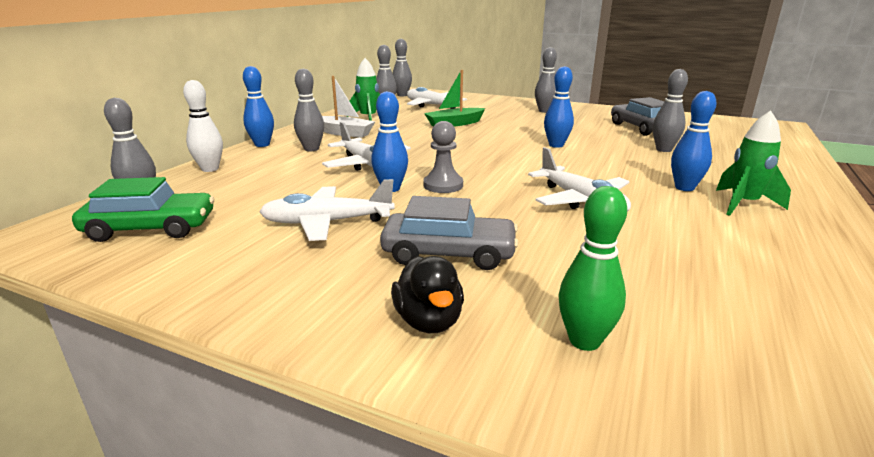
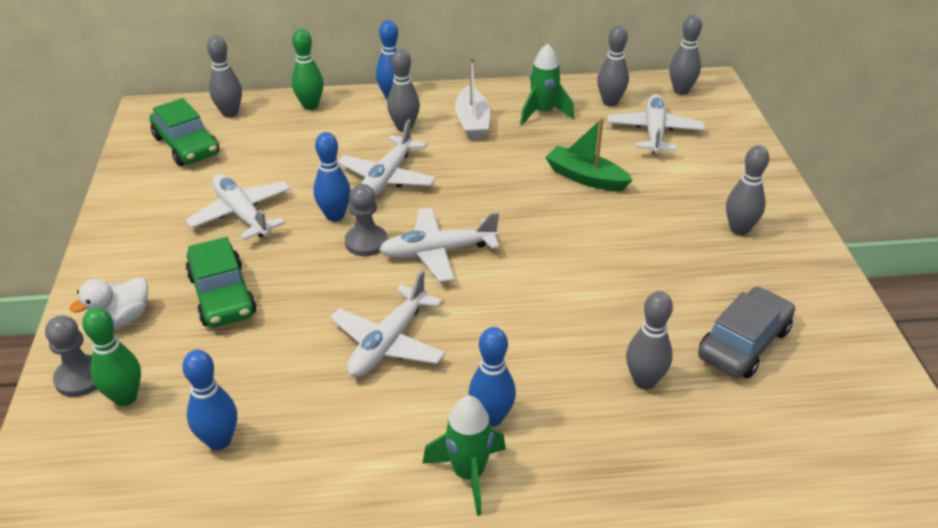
camera: 60 degrees right, 15 degrees up
(210, 169) = (310, 106): white bowling pin -> green bowling pin
(429, 321) = (121, 319): black duck -> white duck
(449, 253) = (222, 295): grey car -> green car
(485, 168) = (437, 252): none -> white plane
(524, 371) = (81, 377): none -> grey pawn
(556, 145) = (572, 281): blue bowling pin -> blue bowling pin (219, 441)

